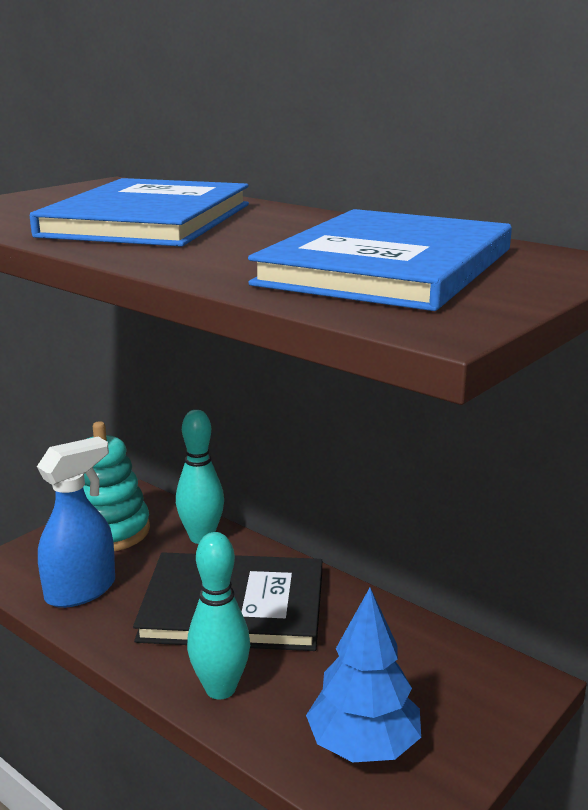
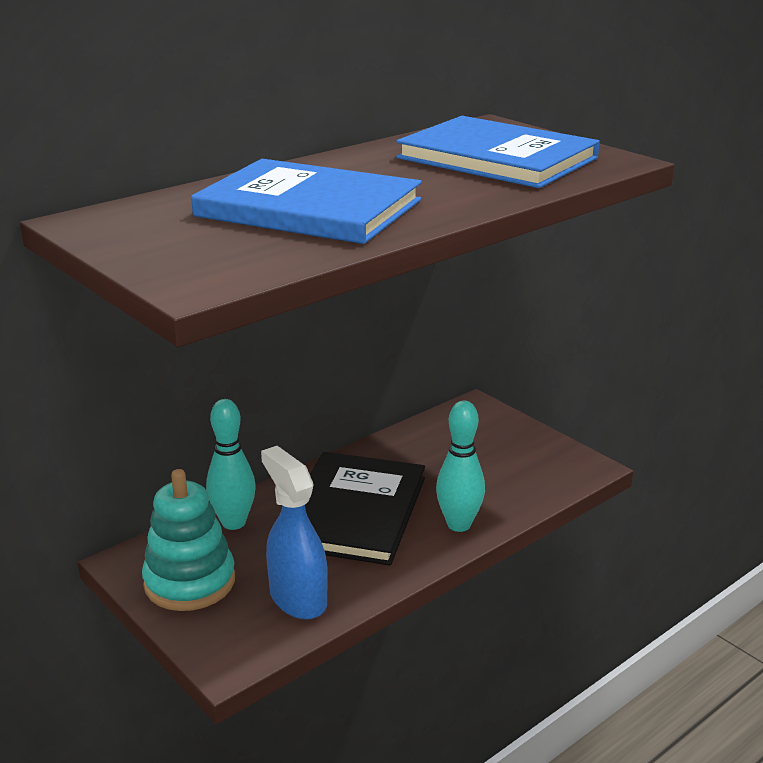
camera: 80 degrees left, 5 degrees up
(363, 745) = (525, 472): blue tree -> none

